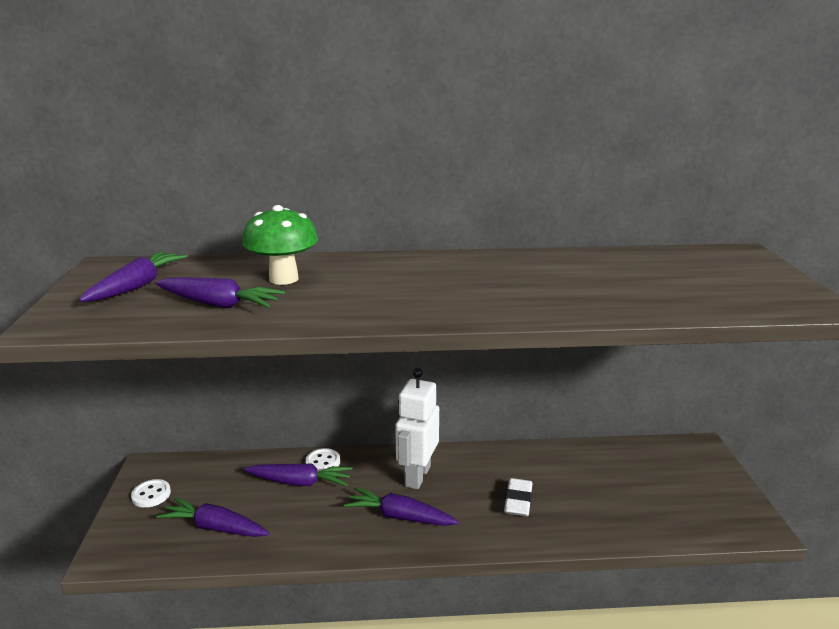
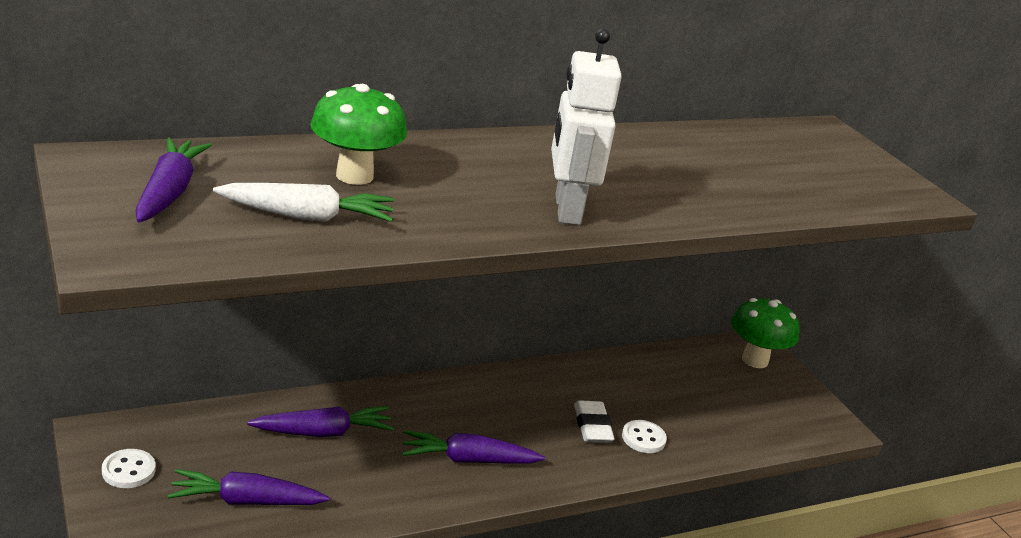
camera: 25 degrees left, 5 degrees up
(218, 304) = (307, 216): purple carrot -> white carrot
(323, 462) = (338, 404): white button -> white button (643, 438)
(417, 476) = (464, 409): white robot -> white robot (566, 210)
(694, 459) = (755, 360): none -> green mushroom

